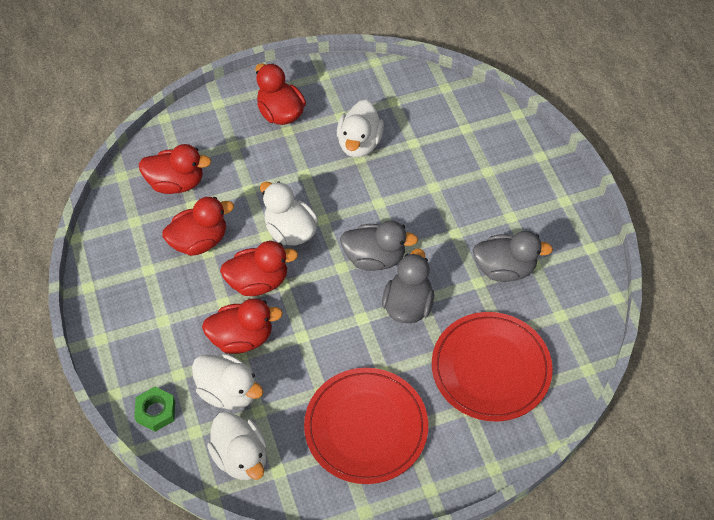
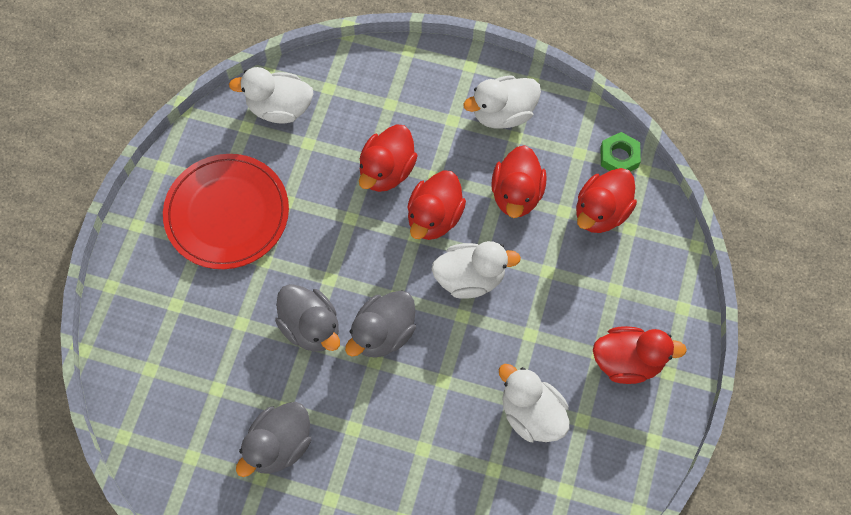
camera: 125 degrees right, 10 degrees up
(156, 411) = (369, 71): green nut -> green nut (619, 157)
(228, 391) = (344, 131): white duck -> white duck (503, 113)
(491, 368) = (194, 352): red plate -> none

